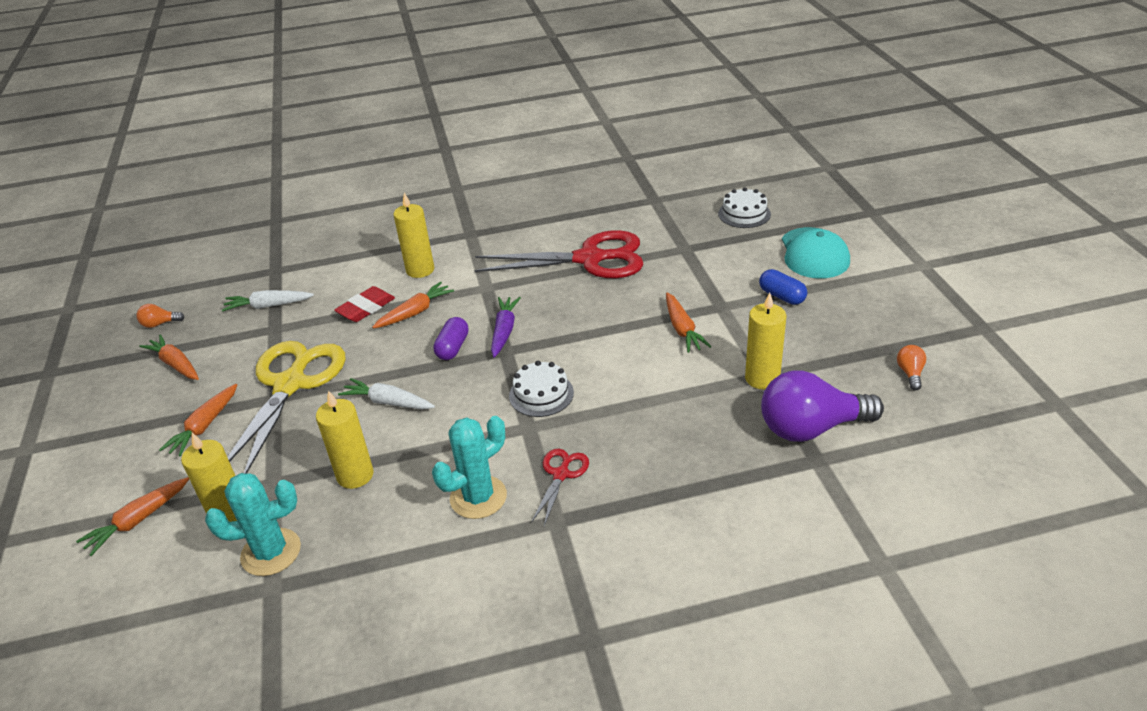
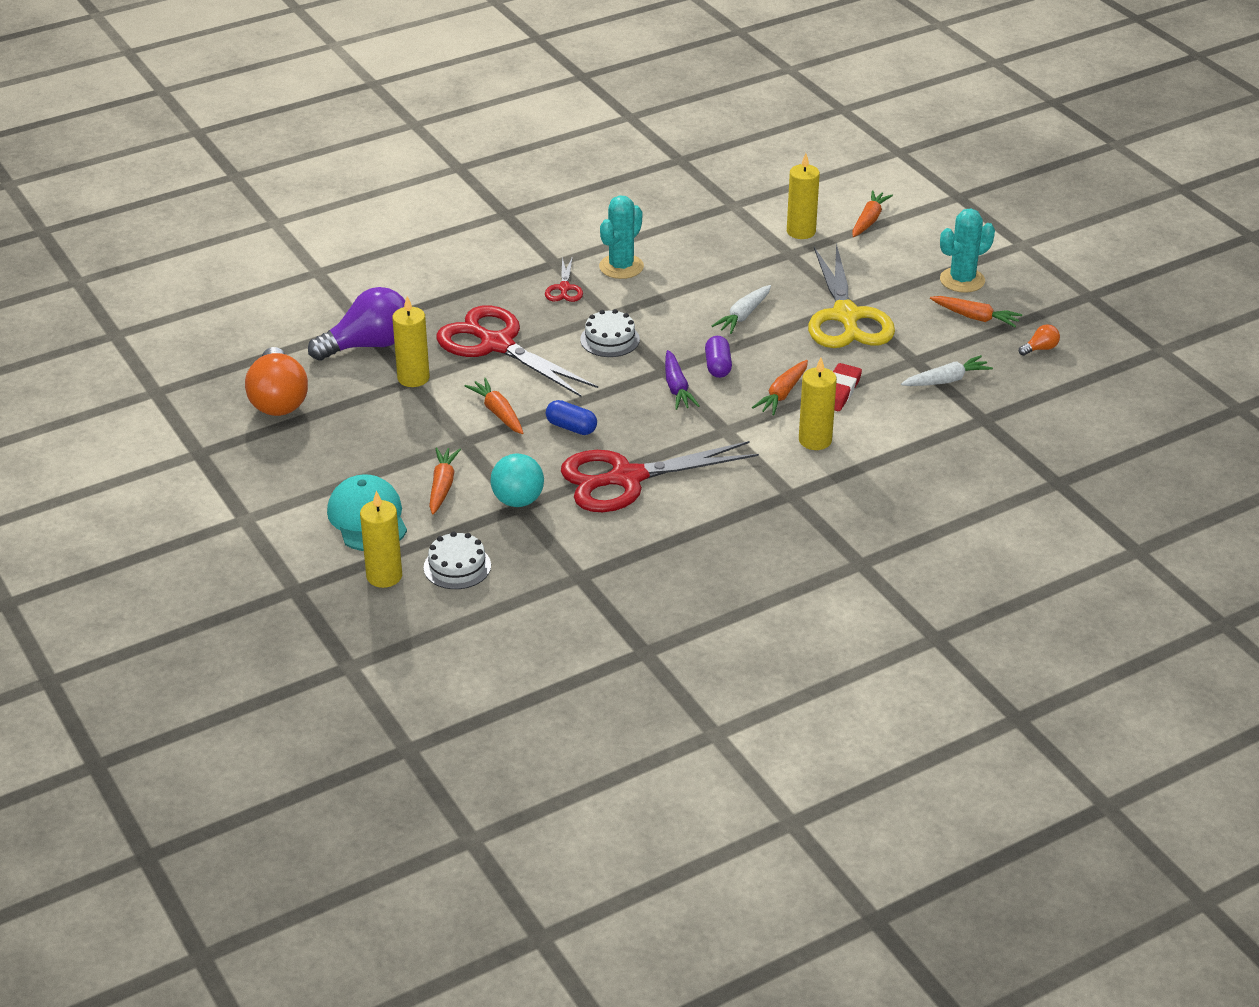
camera: 160 degrees right, 0 degrees up
(204, 426) = (888, 278): orange carrot -> orange carrot (442, 486)
(271, 552) = (751, 219): turquoise cactus -> turquoise cactus (962, 280)
(355, 475) = (728, 266): yellow candle -> yellow candle (384, 576)
(388, 402) = (743, 315): white carrot -> white carrot turned 120 degrees clockwise
(663, 406) = (497, 344): none -> red scissors
(685, 252) = (518, 501): none -> turquoise ball
(782, 296) = (401, 460): blue capsule -> blue capsule (571, 427)
(910, 373) = (278, 400): orange light bulb -> orange light bulb, size x2.37

